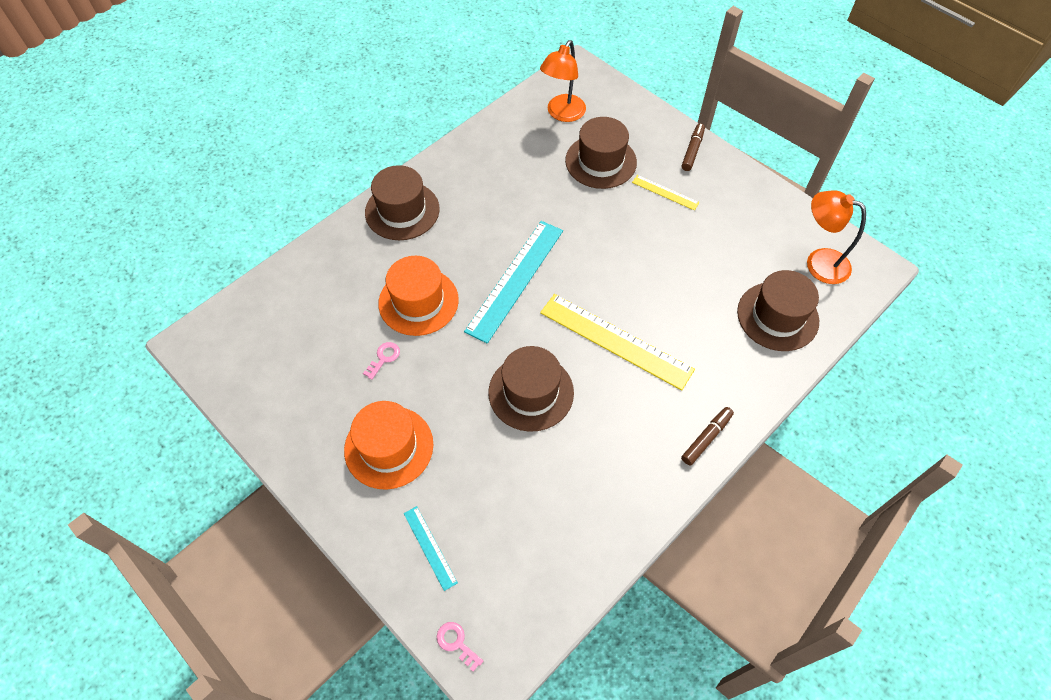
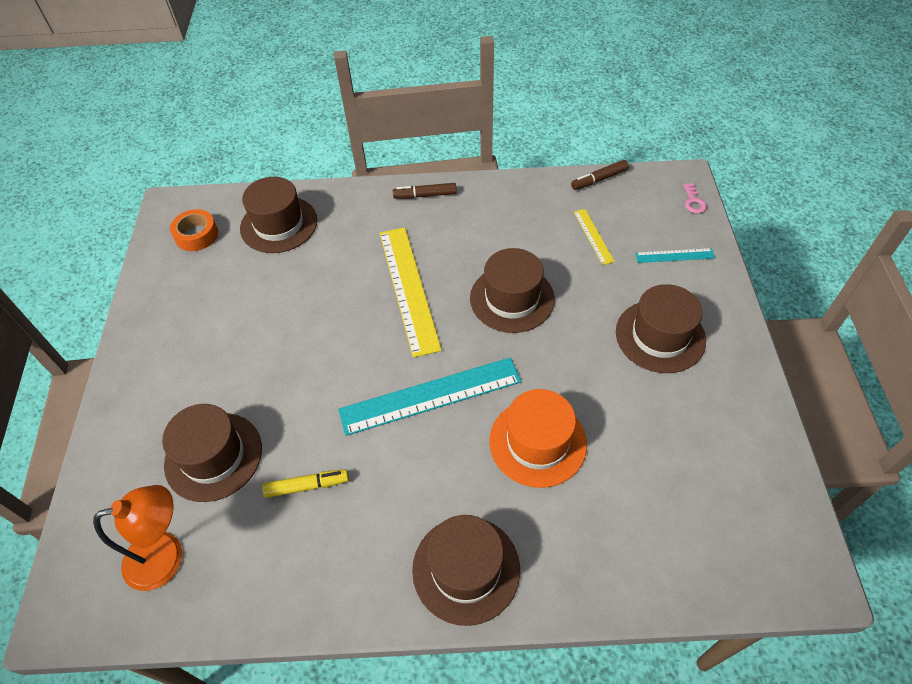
camera: 135 degrees left, 5 degrees down
(384, 358) = (612, 411): pink key -> none
(389, 447) = (660, 336): orange hat -> brown hat
(430, 547) = (674, 255): turquoise ruler -> turquoise ruler turned 75 degrees clockwise
(531, 185) = (307, 486): none -> yellow marker
(665, 192) = (209, 375): yellow ruler -> yellow ruler (593, 236)
(692, 151) = (127, 396): brown marker -> brown marker (599, 179)
(818, 262) = (196, 235): orange lamp -> orange tape

